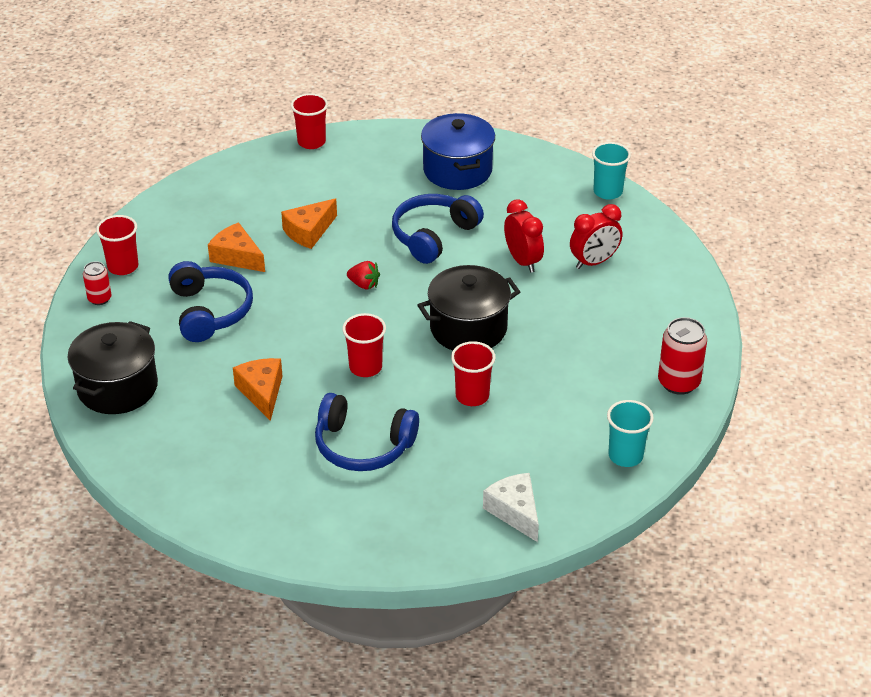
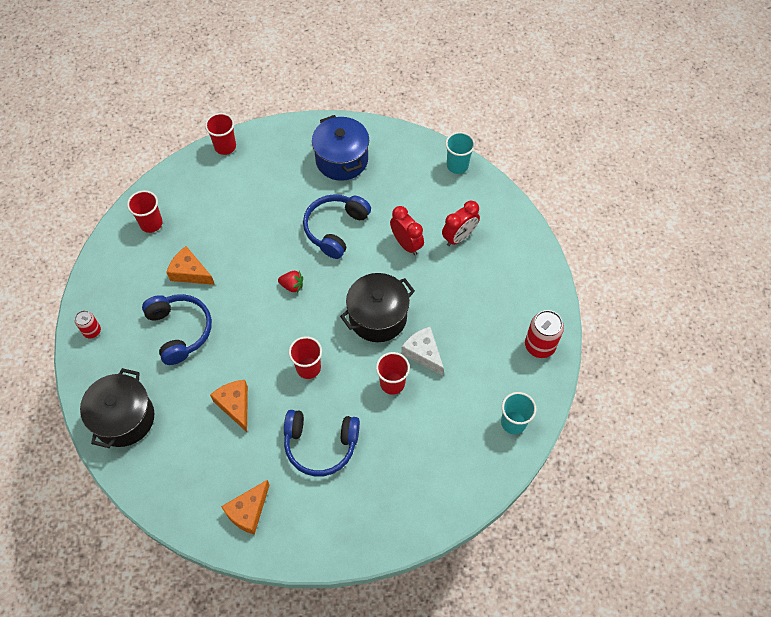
camera: 10 degrees left, 20 degrees up
(123, 266) = (104, 296): red cup -> red cup (151, 223)
(309, 231) = (240, 238): orange cheese -> orange cheese (248, 511)
(515, 511) = (443, 489): white cheese -> white cheese (423, 353)

